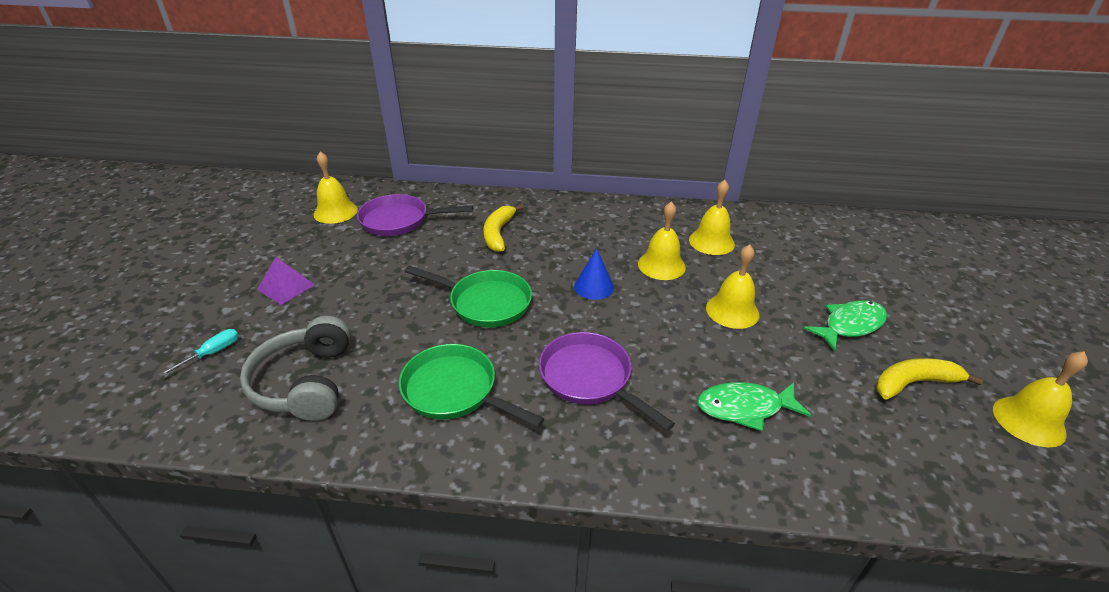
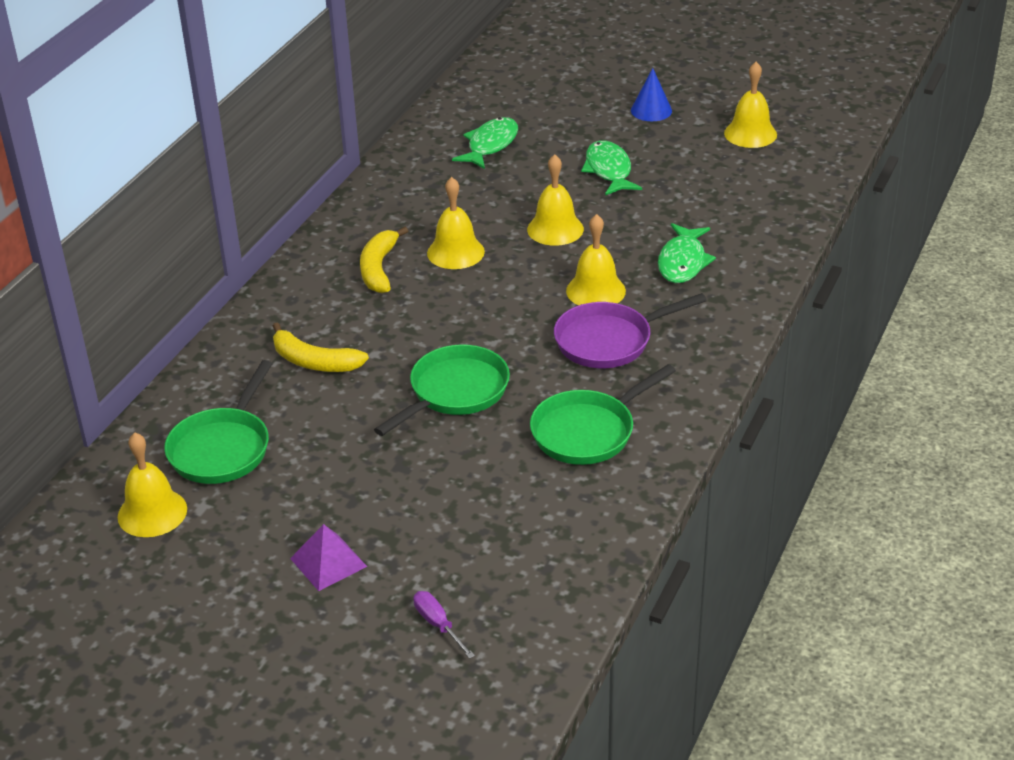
camera: 70 degrees left, 0 degrees up
(212, 353) = (438, 625): turquoise screwdriver -> purple screwdriver
(305, 382) = (527, 541): grey headphones -> none
(399, 221) = (222, 448): purple pan -> green pan
(594, 286) = (468, 308): blue cone -> blue cone (651, 110)
(711, 242) = (432, 206): yellow bell -> yellow bell (595, 290)
(819, 251) = (490, 145): none -> green fish
(913, 383) = (691, 167): yellow banana -> yellow banana (379, 268)

